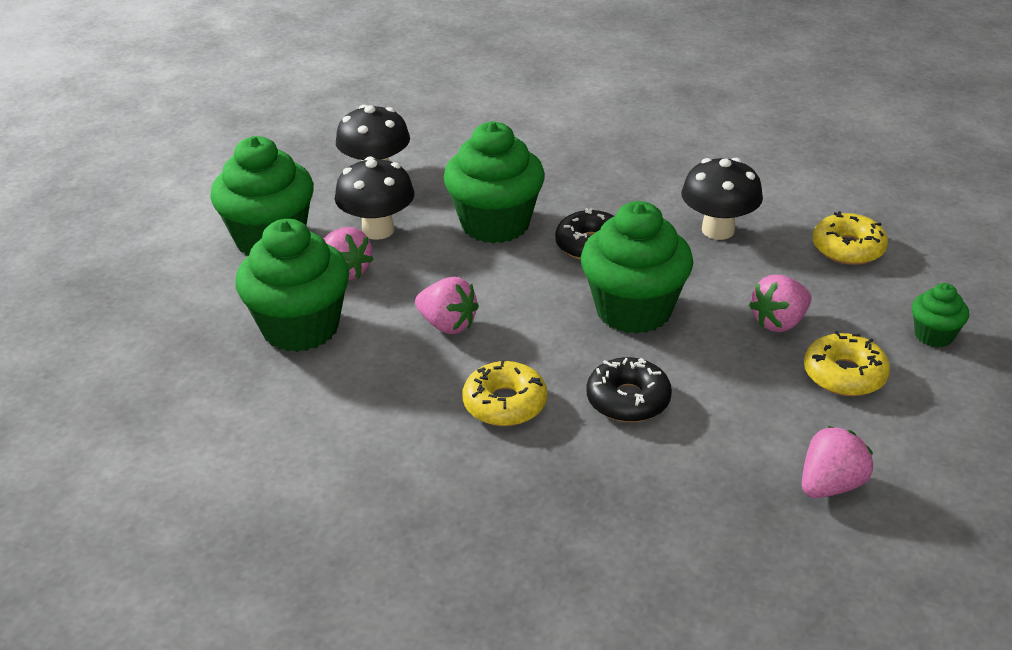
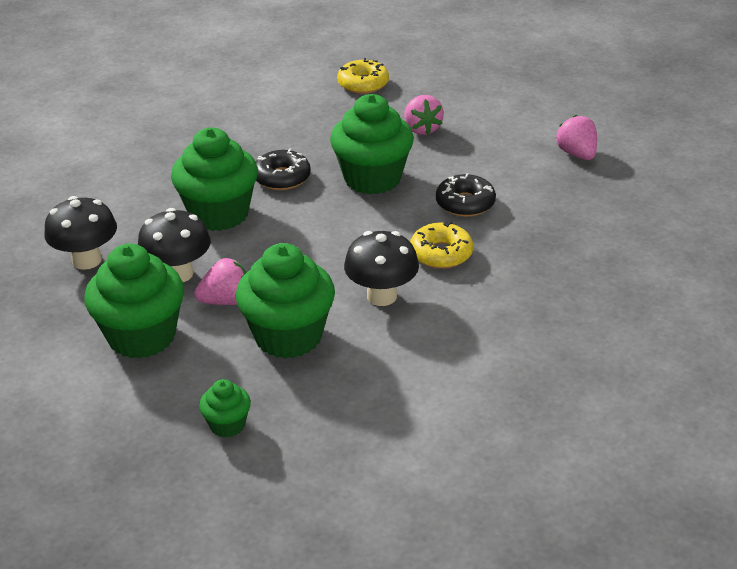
camera: 70 degrees left, 0 degrees up
(447, 325) = (334, 261): pink strawberry -> none
(718, 230) = (305, 123): black mushroom -> black mushroom (381, 296)
(844, 375) = (485, 122): yellow donut -> none
(933, 335) = (467, 83): green cupcake -> green cupcake (227, 425)

